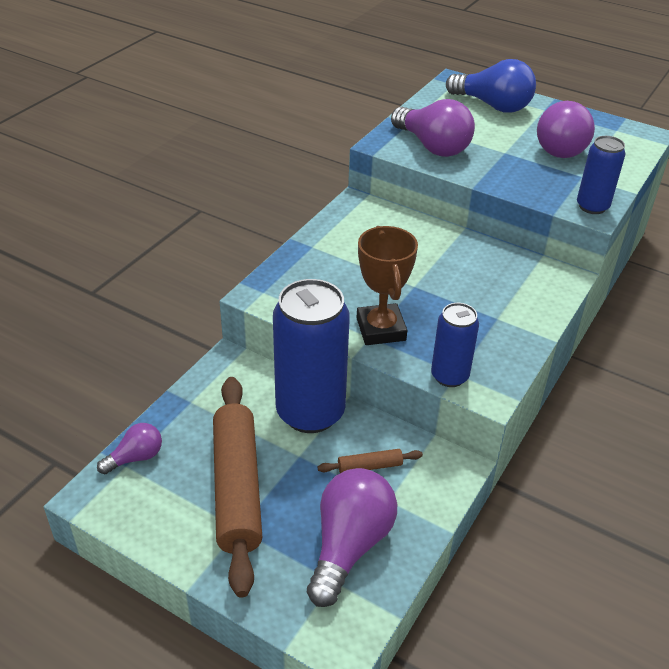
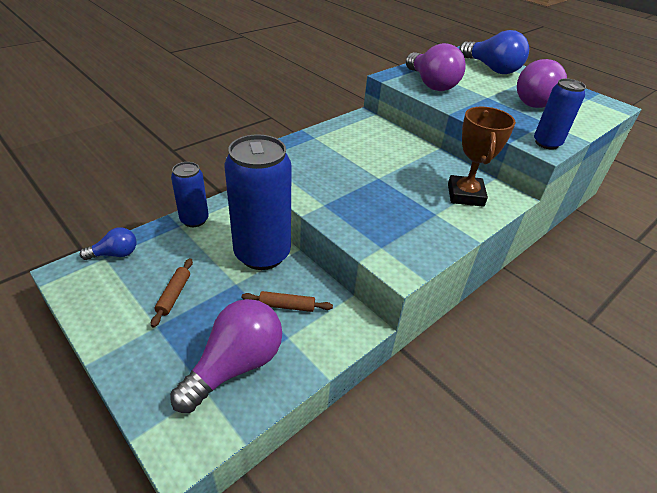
camera: 15 degrees right, 0 degrees up
(135, 457) = (115, 254): purple light bulb -> blue light bulb
(237, 488) = (174, 295): brown rolling pin -> brown rolling pin, size x0.41
(381, 329) = (335, 201): brown trophy -> brown trophy (465, 195)
(449, 376) = (374, 247): blue can -> blue can (194, 220)

